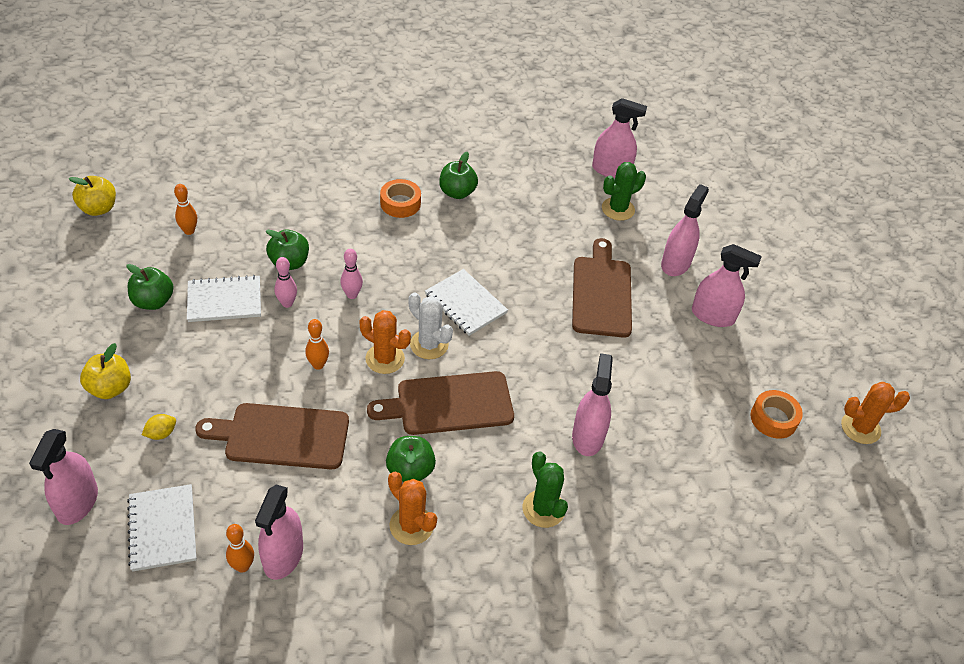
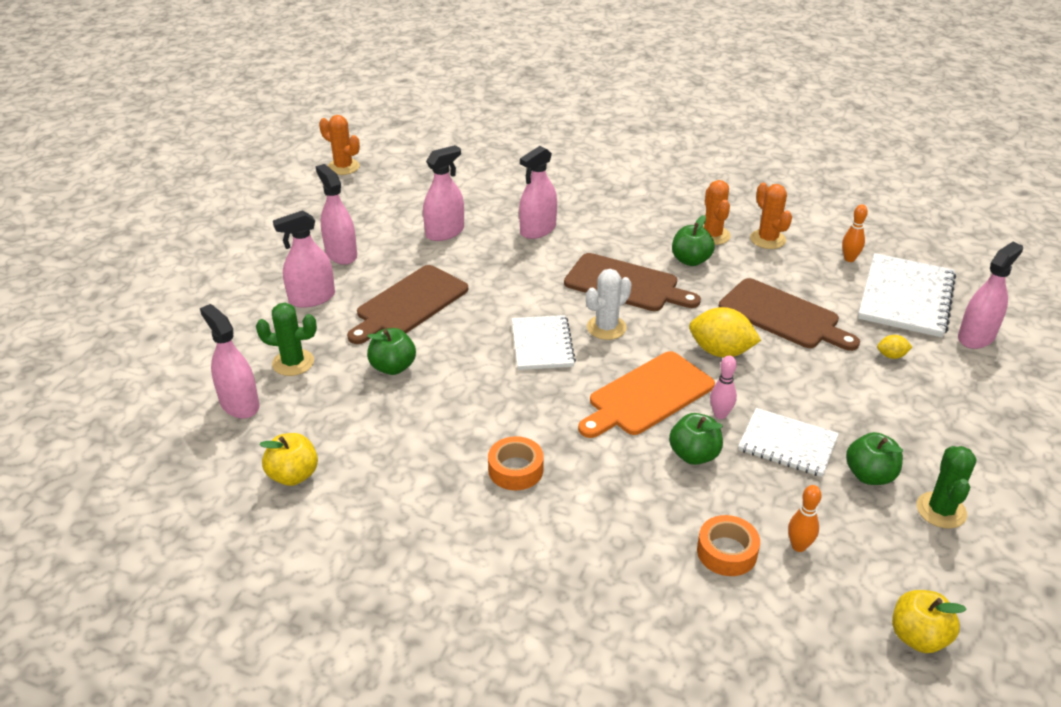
camera: 140 degrees left, 10 degrees down
(110, 388) = (935, 409): yellow apple -> yellow apple (293, 475)
(163, 528) = (905, 297): white notebook -> white notebook, size x1.53
(283, 556) = (816, 253): pink spray bottle -> pink spray bottle (445, 232)
(318, 365) = (720, 351): orange bowling pin -> yellow lemon
(352, 295) = (647, 396): pink bowling pin -> orange cutting board
(385, 359) = (655, 333): orange cactus -> orange cactus (767, 239)
(429, 344) = (606, 327): white cactus -> white cactus turned 60 degrees clockwise
(457, 192) = (438, 454): green apple -> green apple (393, 367)
(543, 509) = (611, 211): green cactus -> green cactus (941, 510)
(773, 419) = (393, 191): orange tape -> orange tape (727, 552)

